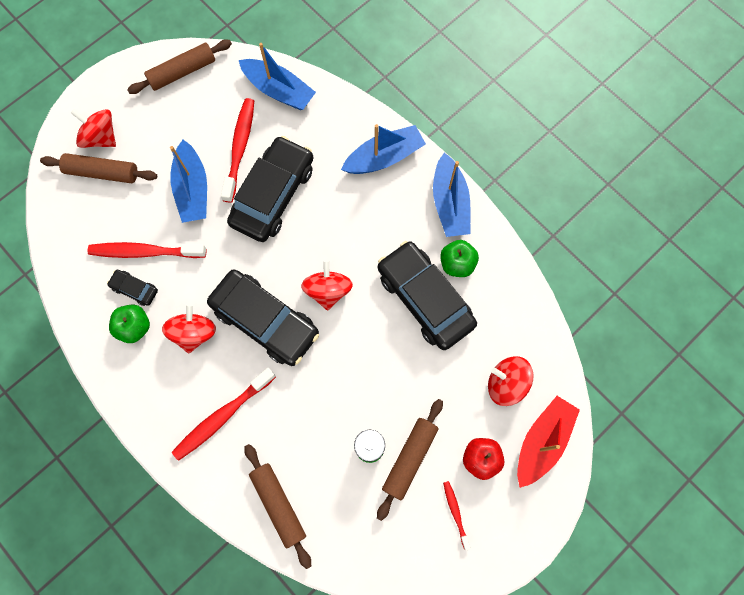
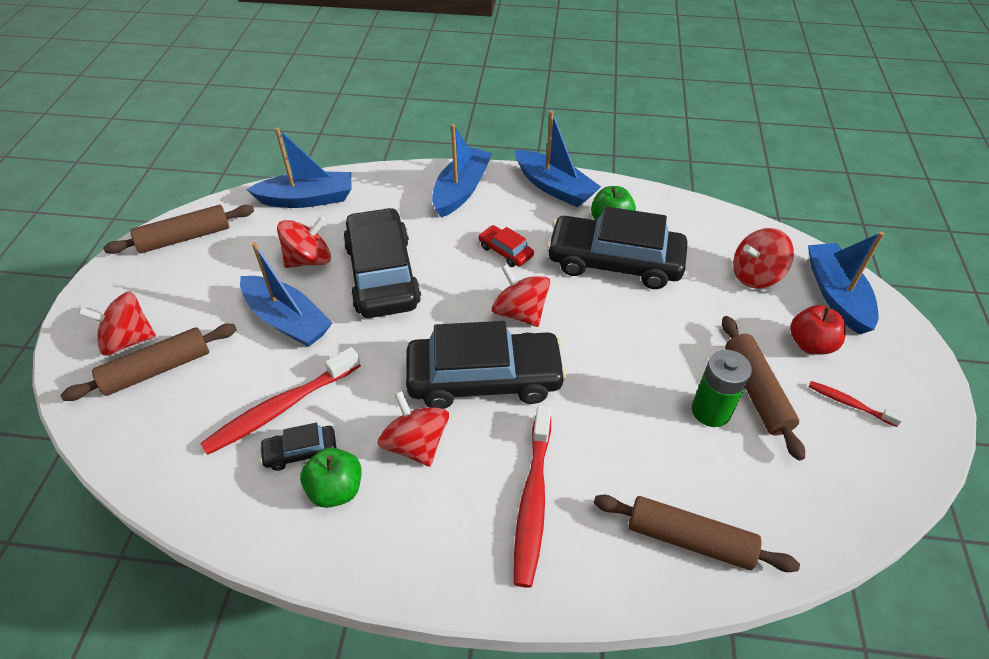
camera: 40 degrees left, 25 degrees down
(182, 72) = (185, 237): brown rolling pin -> brown rolling pin turned 45 degrees clockwise
(240, 148) = (309, 260): red toothbrush -> red spinning top
(364, 235) = (505, 251): none -> red car
(542, 441) = (836, 295): red boat -> blue boat

